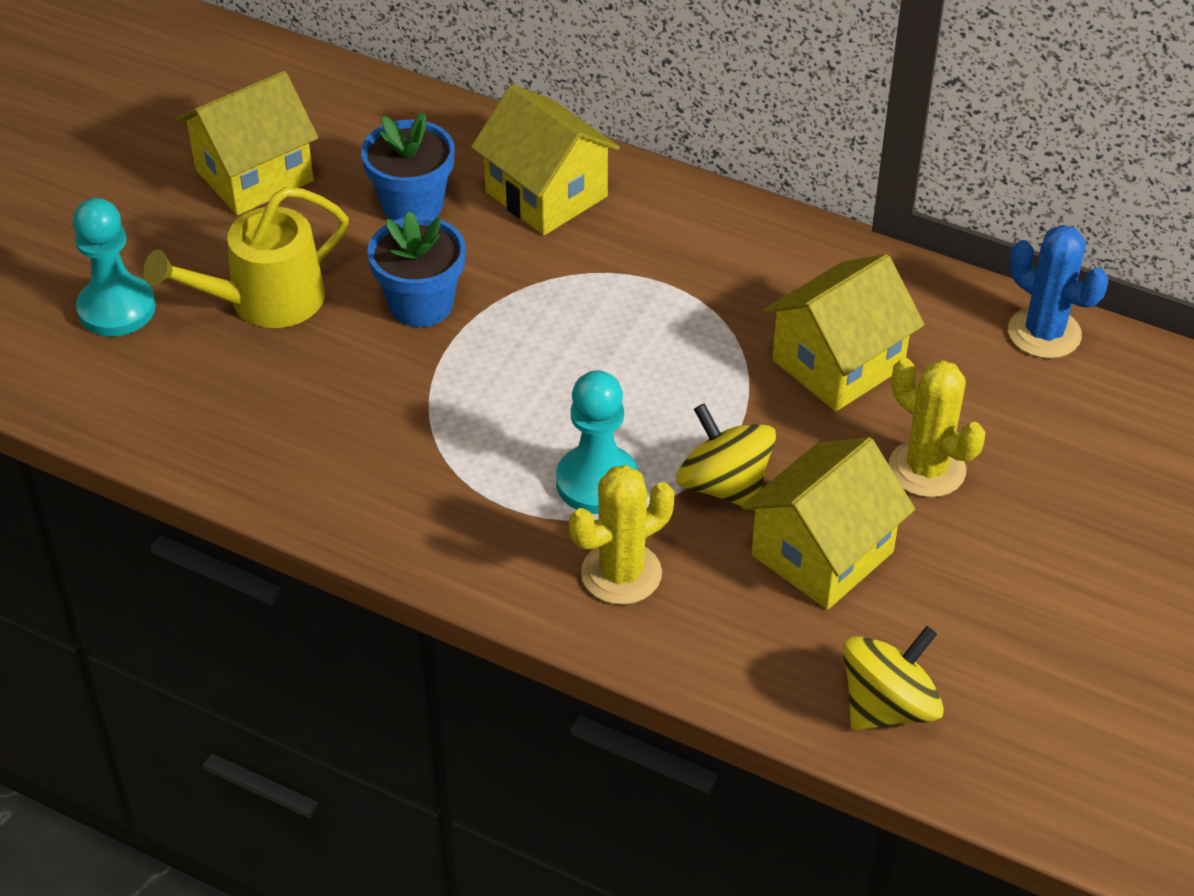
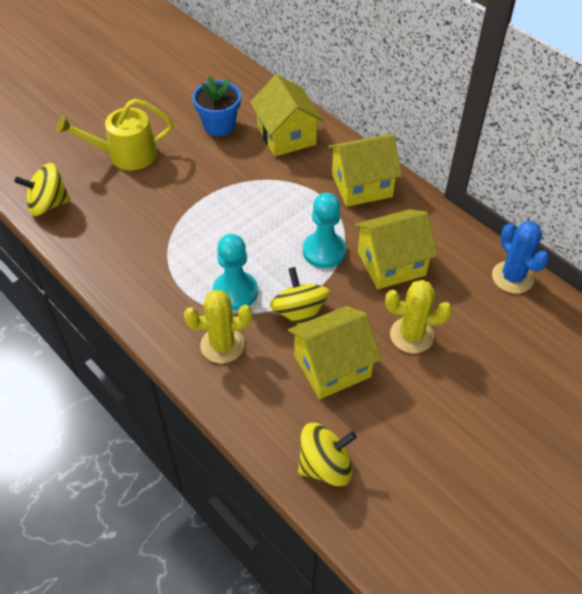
camera: 20 degrees right, 5 degrees up
(117, 309) = (57, 141): turquoise pawn -> turquoise pawn (324, 251)
(168, 426) = (48, 204): none -> yellow spinning top
(254, 175) = (154, 93): yellow house -> yellow house (362, 185)
(421, 304) = (197, 176): blue flower pot -> none
(927, 469) = (411, 335): yellow cactus -> yellow cactus turned 60 degrees counterclockwise

